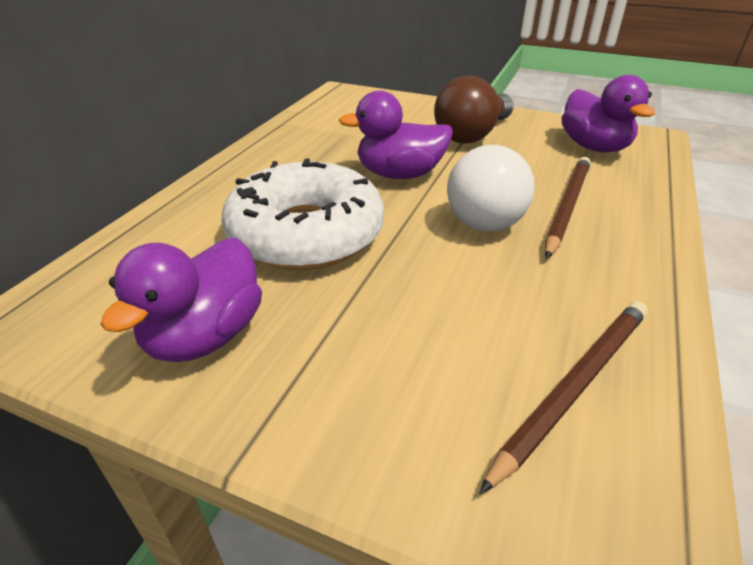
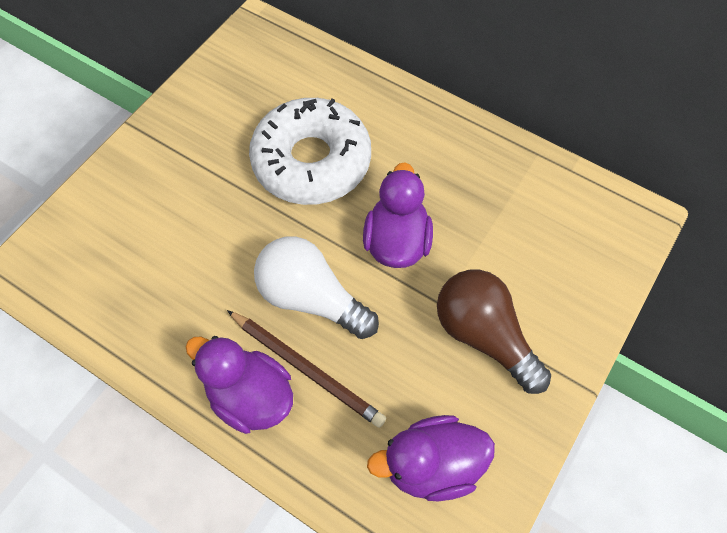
camera: 100 degrees right, 25 degrees up
(205, 336) = (218, 108): purple duck -> purple duck (250, 396)
(573, 387) = (115, 281): brown pencil -> none

